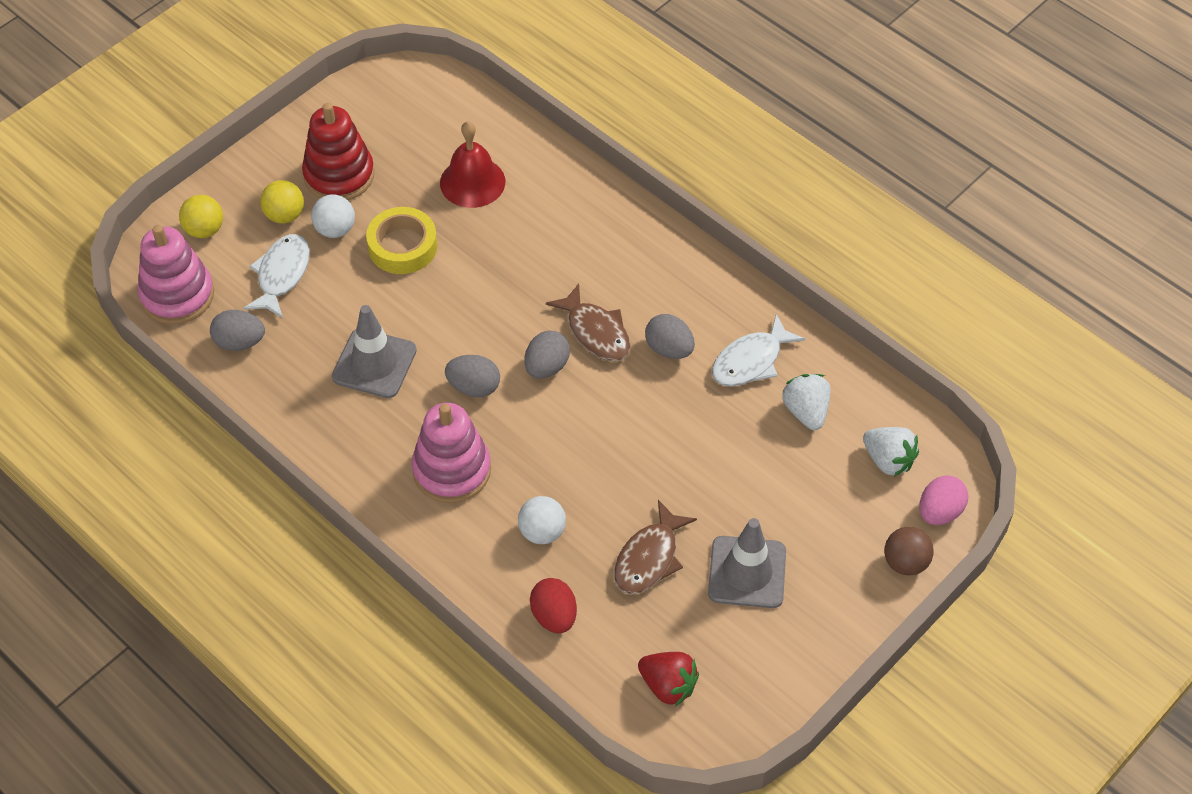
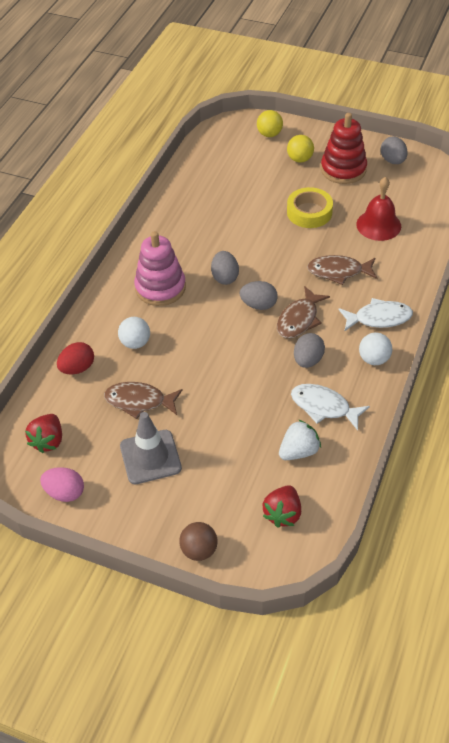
camera: 70 degrees right, 5 degrees down
(177, 295) = (219, 140): pink stacking toy -> none
(240, 342) = (202, 174): grey egg -> grey egg (392, 161)
(281, 274) = (257, 173): white fish -> white fish (379, 318)
(335, 229) = (303, 181): white ball -> white ball (374, 359)
(374, 364) = (218, 230): grey traffic cone -> none
(534, 258) = (338, 272): none -> brown fish
(888, 460) = (283, 514): white strawberry -> red strawberry
(939, 512) = (253, 560): pink egg -> pink egg (65, 492)

